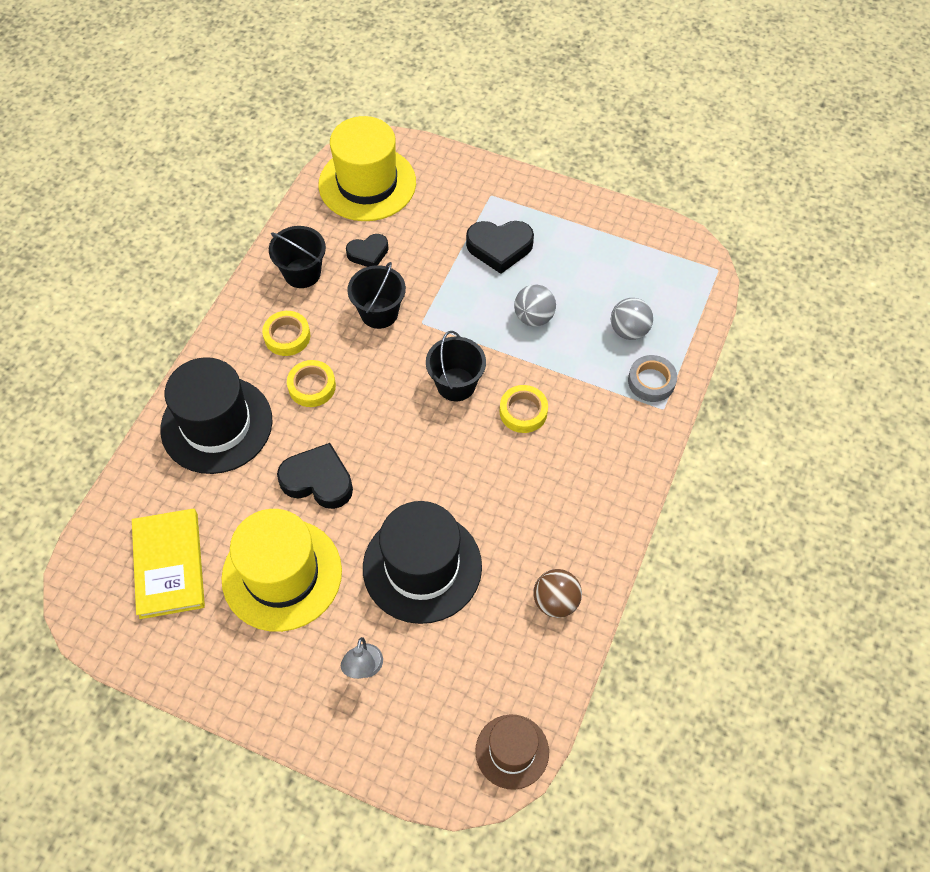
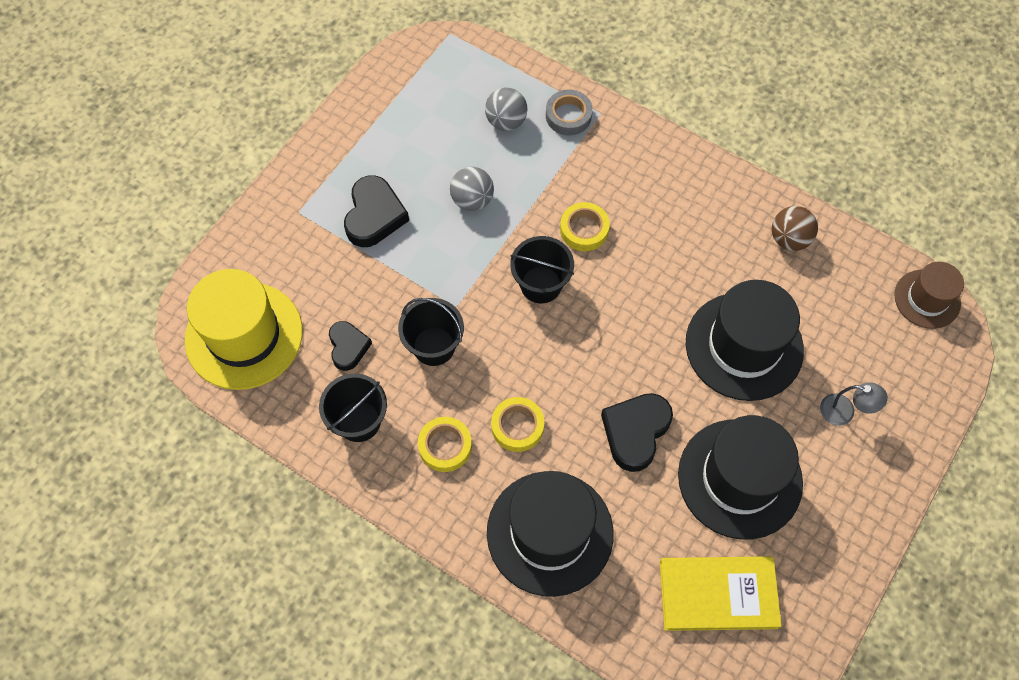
camera: 80 degrees left, 5 degrees up
(282, 574) = (740, 478): yellow hat -> black hat

